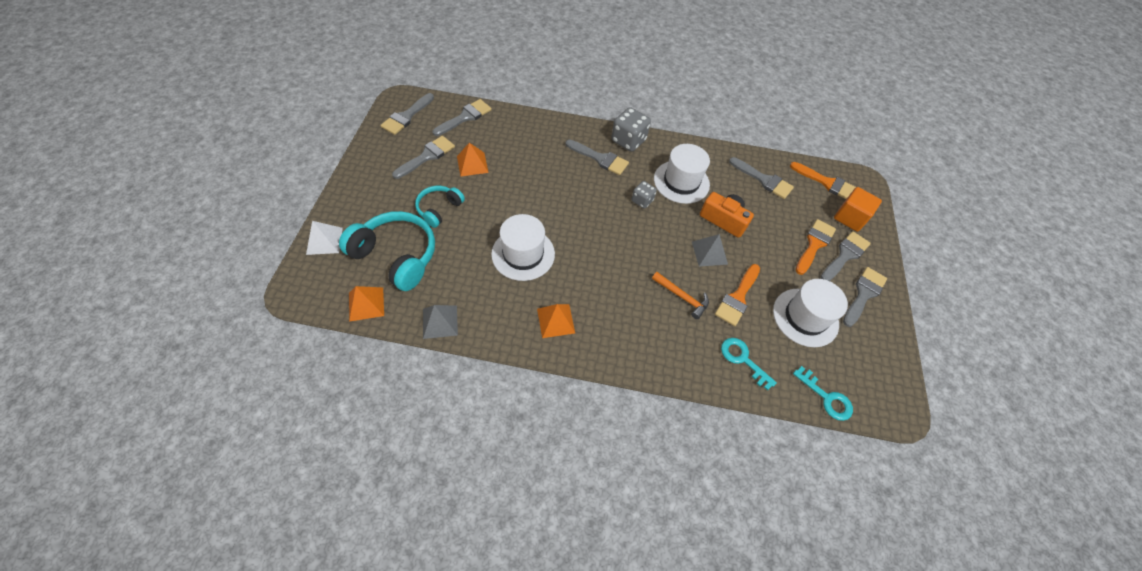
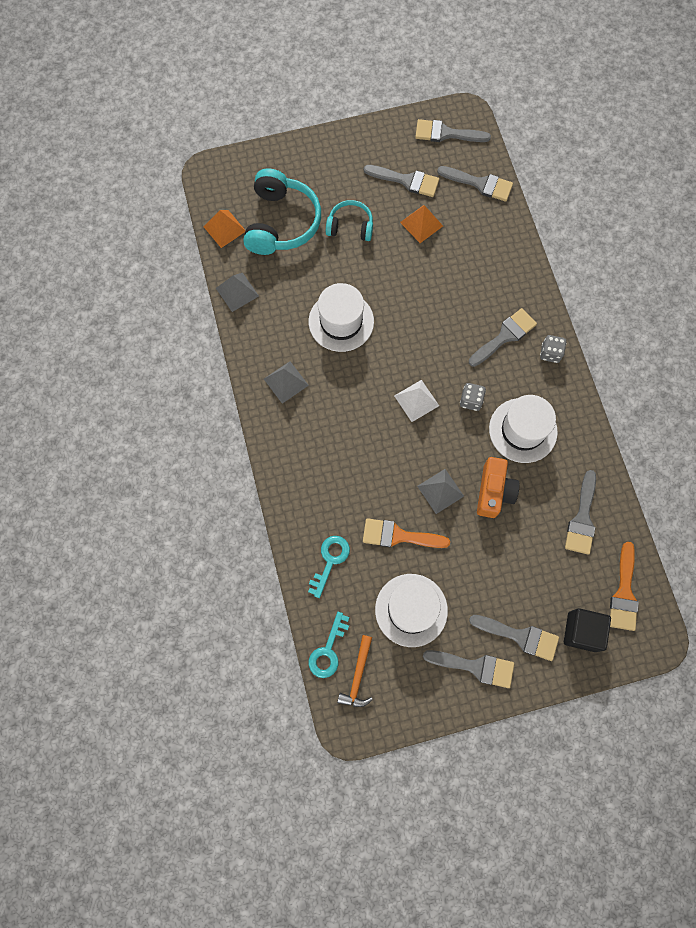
camera: 70 degrees right, 15 degrees up
(324, 241) = (266, 160): white pyramid -> white pyramid (416, 400)
(556, 320) = (286, 382): orange pyramid -> grey pyramid
(600, 158) = (505, 336): grey brush -> grey brush turned 135 degrees counterclockwise
(628, 141) = (550, 353): grey dice -> grey dice, size x0.59
(682, 297) = (371, 482): orange hammer -> orange hammer (358, 676)
(814, 244) = (516, 598): orange brush -> none
(850, 218) = (582, 631): orange cube -> black cube

